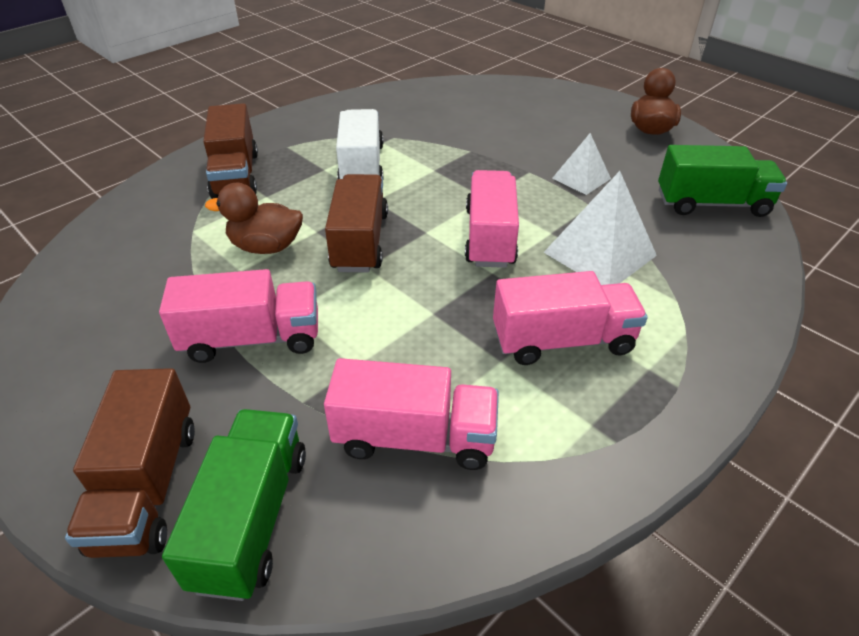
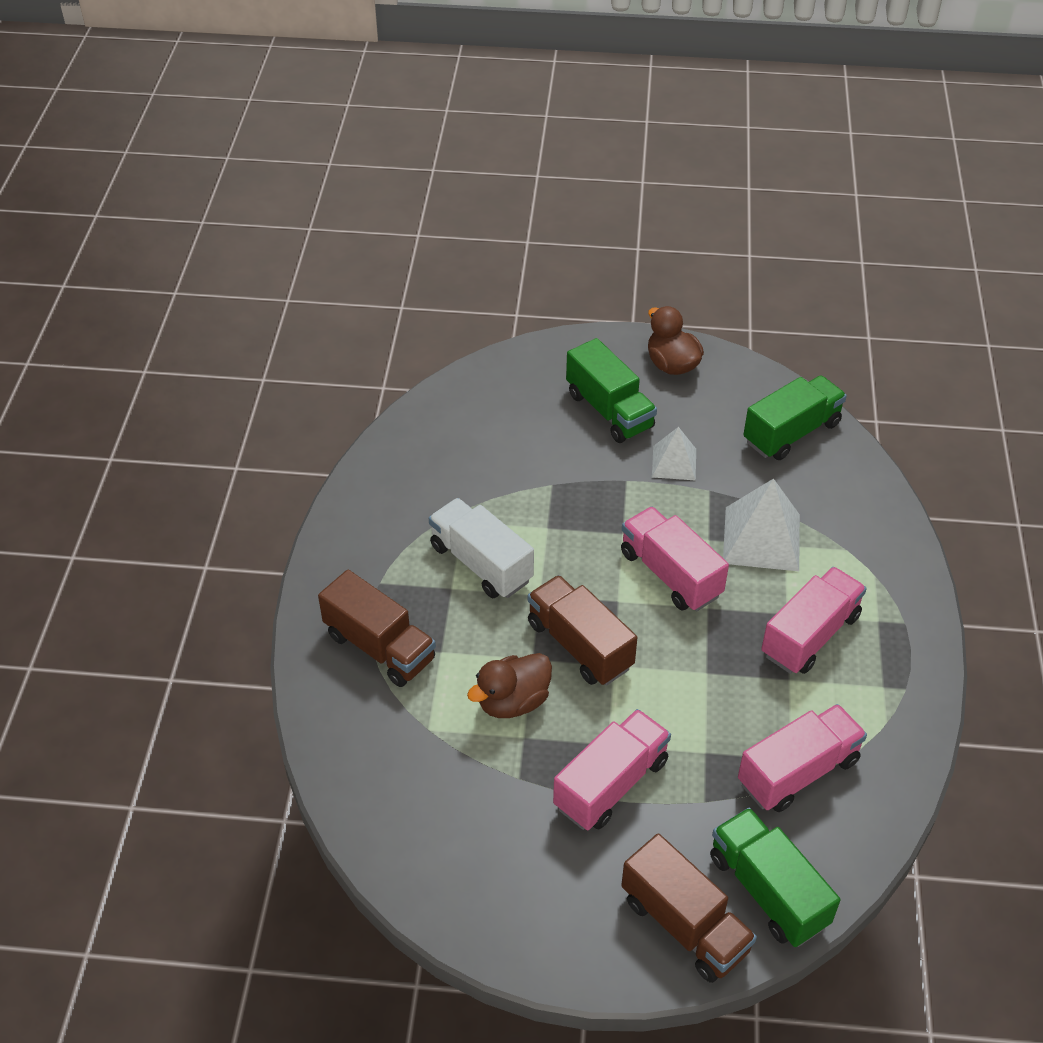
camera: 40 degrees left, 5 degrees up
(567, 133) = (609, 410): none -> green truck

